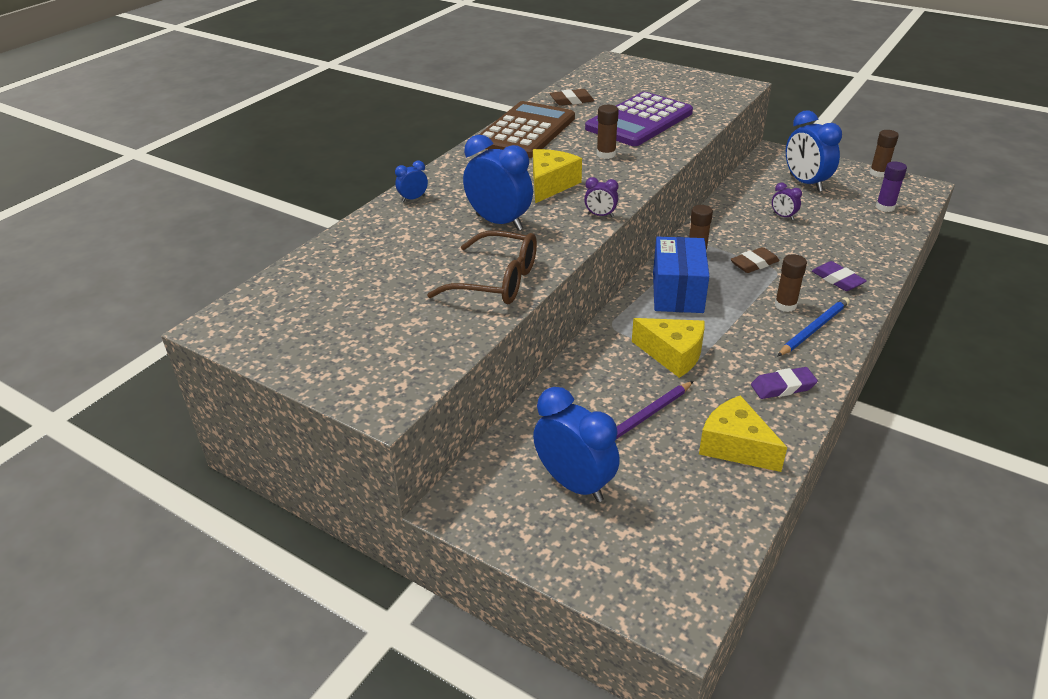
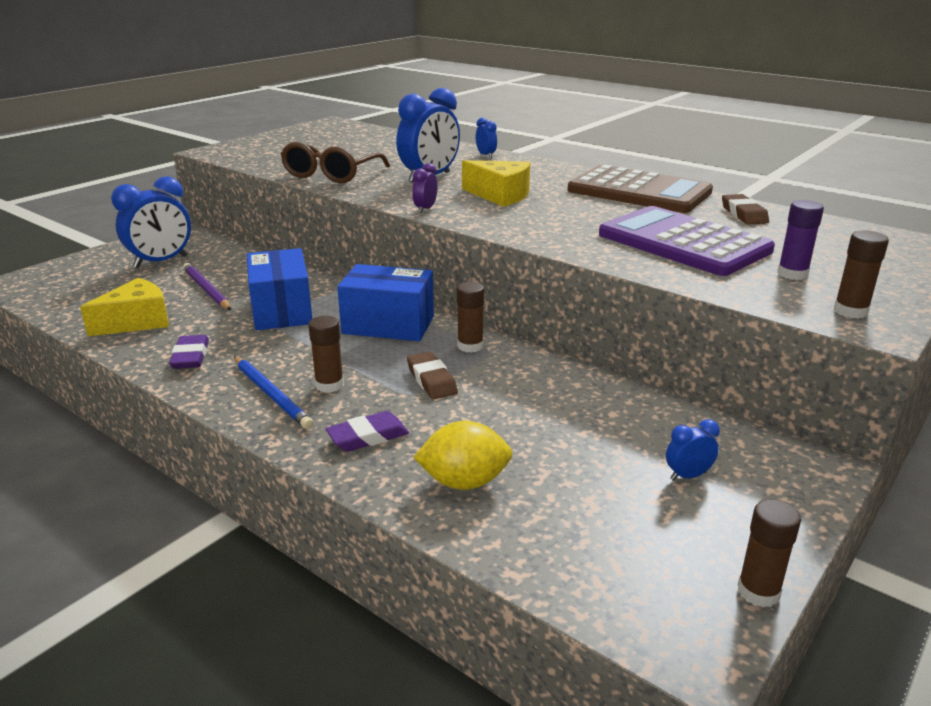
camera: 95 degrees right, 10 degrees down
(606, 154) = (574, 220): brown glue stick -> brown glue stick (850, 311)
(673, 355) = (282, 310): yellow cheese -> blue box
(783, 216) = (561, 427): purple clock -> none
(805, 183) = (688, 476): blue clock -> blue clock, size x0.47
(857, 243) = (464, 482): none -> yellow lemon
(885, 207) = (593, 554): purple glue stick -> purple glue stick (792, 274)

